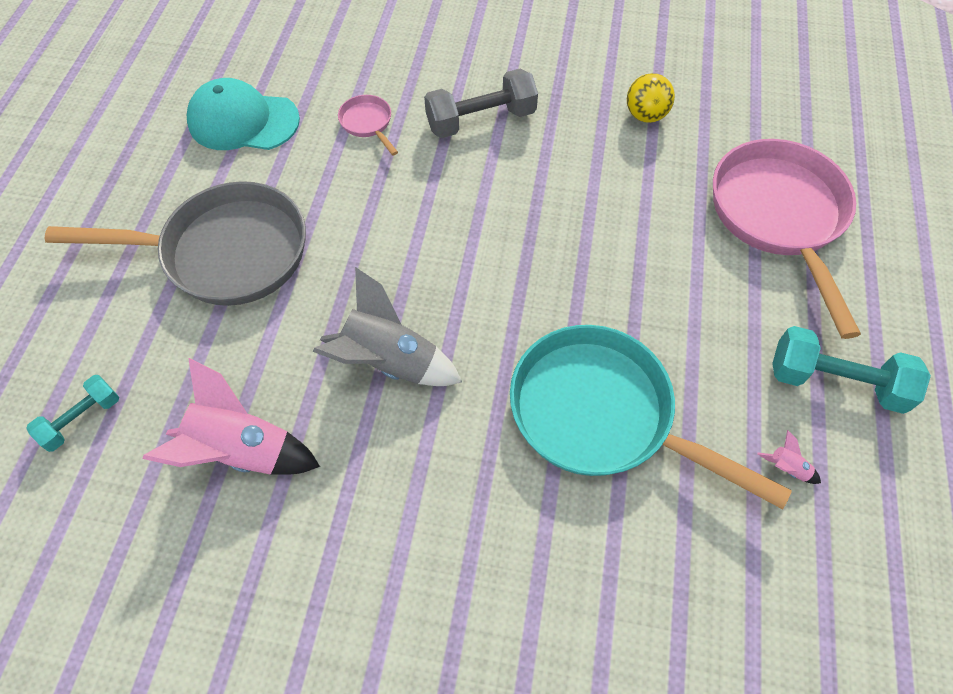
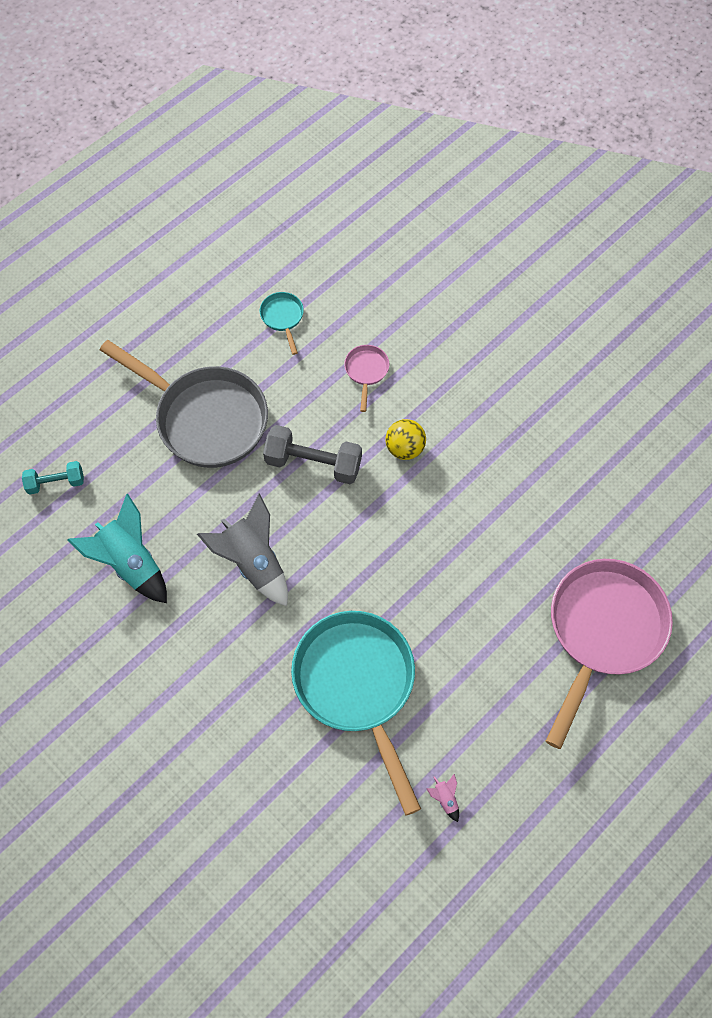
camera: 35 degrees right, 5 degrees up
(242, 451) = (131, 563): pink rocket -> turquoise rocket
(243, 121) = (283, 318): turquoise cap -> turquoise pan
(481, 120) = (449, 417): grey dumbbell -> grey dumbbell (313, 463)
(645, 115) = (575, 488): yellow ball -> yellow ball (405, 448)
(835, 382) = (530, 769): turquoise dumbbell -> none

